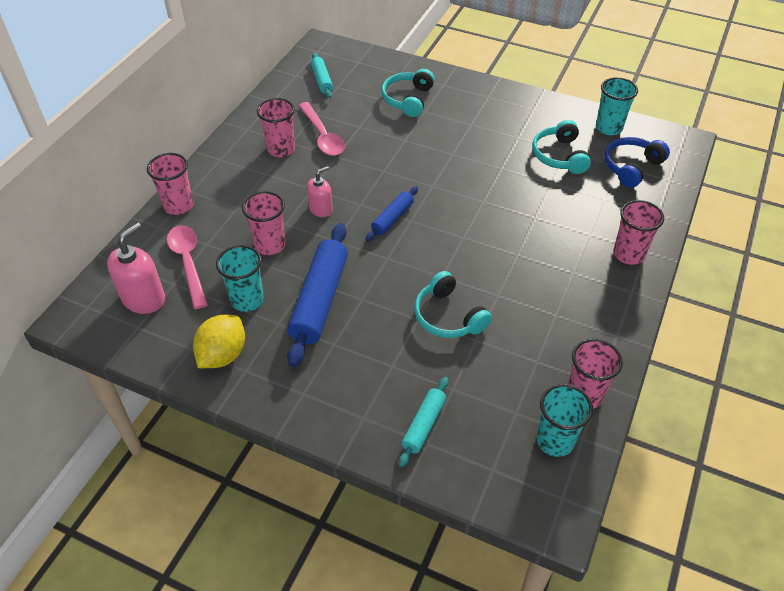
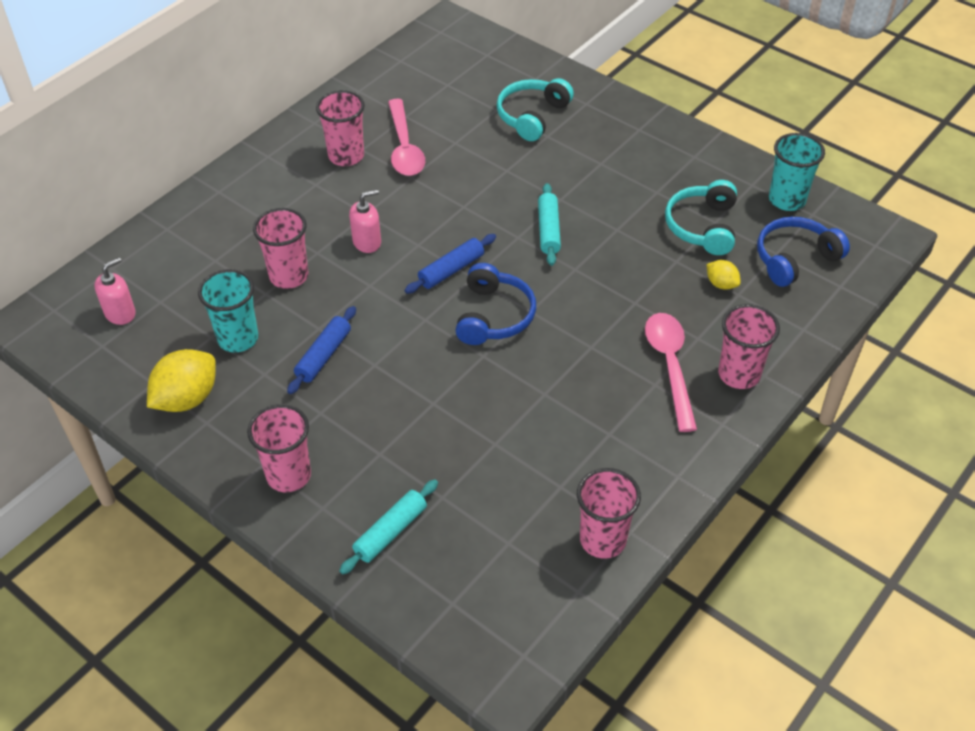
camera: 15 degrees right, 0 degrees up
(144, 299) = (120, 313): pink soap dispenser -> pink soap dispenser, size x0.62
(178, 206) = (198, 206): pink cup -> pink cup (289, 475)
(188, 262) = (185, 279): pink spoon -> pink spoon (670, 365)
(320, 300) = (324, 355): blue rolling pin -> blue rolling pin, size x0.54
(322, 80) = (431, 72): turquoise rolling pin -> turquoise rolling pin (548, 230)
(437, 246) = (494, 316): none -> blue headphones
(448, 316) = (472, 407): turquoise headphones -> none
(555, 441) = (542, 586): turquoise cup -> none
(589, 193) = (721, 284): none -> yellow lemon

